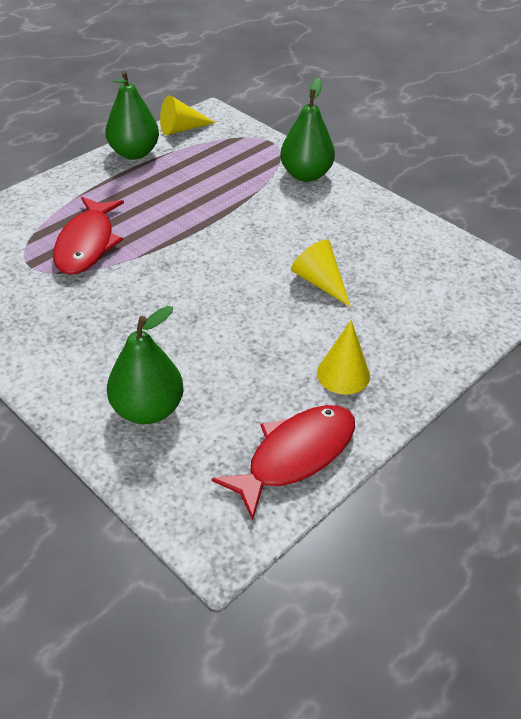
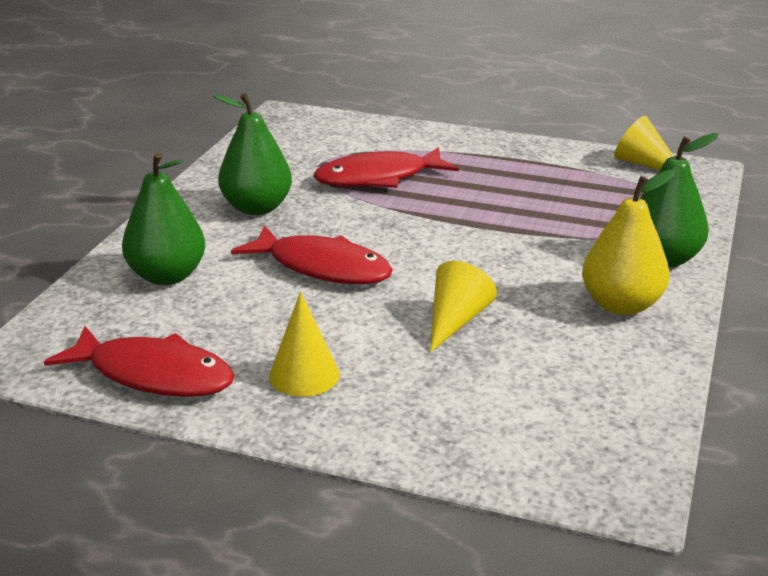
camera: 65 degrees right, 15 degrees down
(134, 153) = (560, 154): green pear -> green pear (257, 208)
(203, 318) = (322, 267): none -> red fish
(346, 211) = (621, 305): none -> yellow pear

